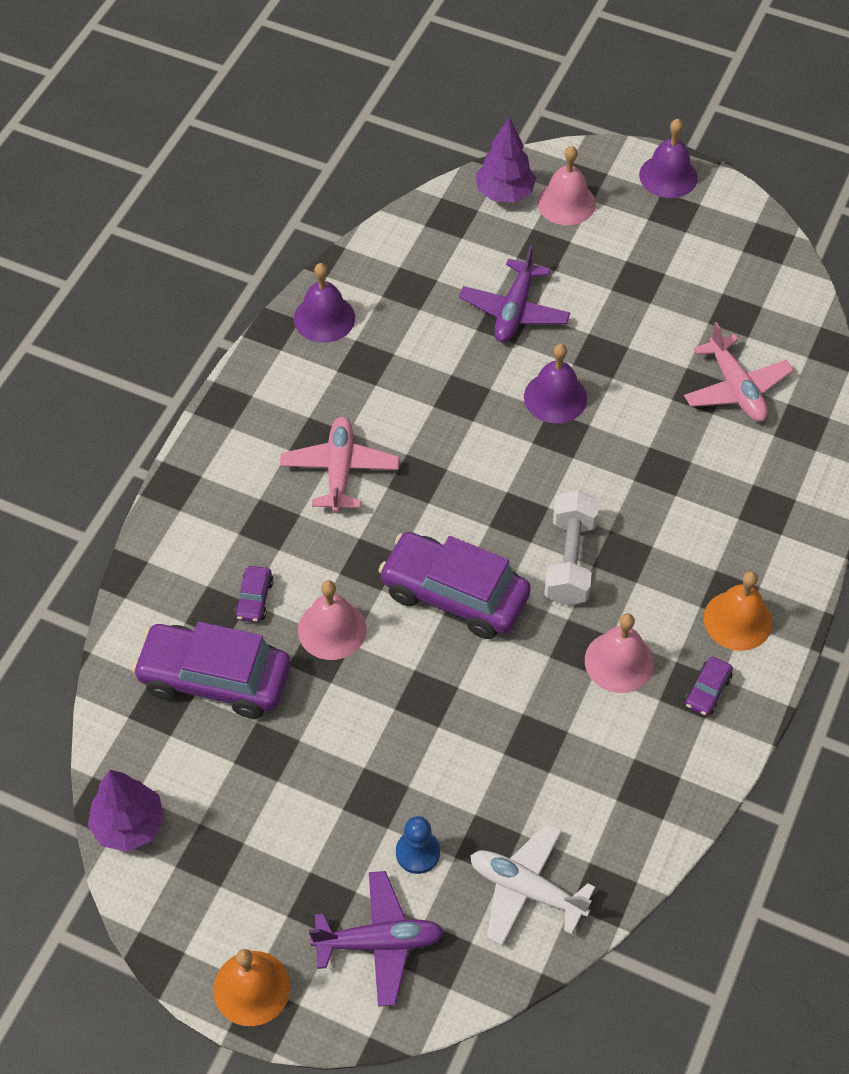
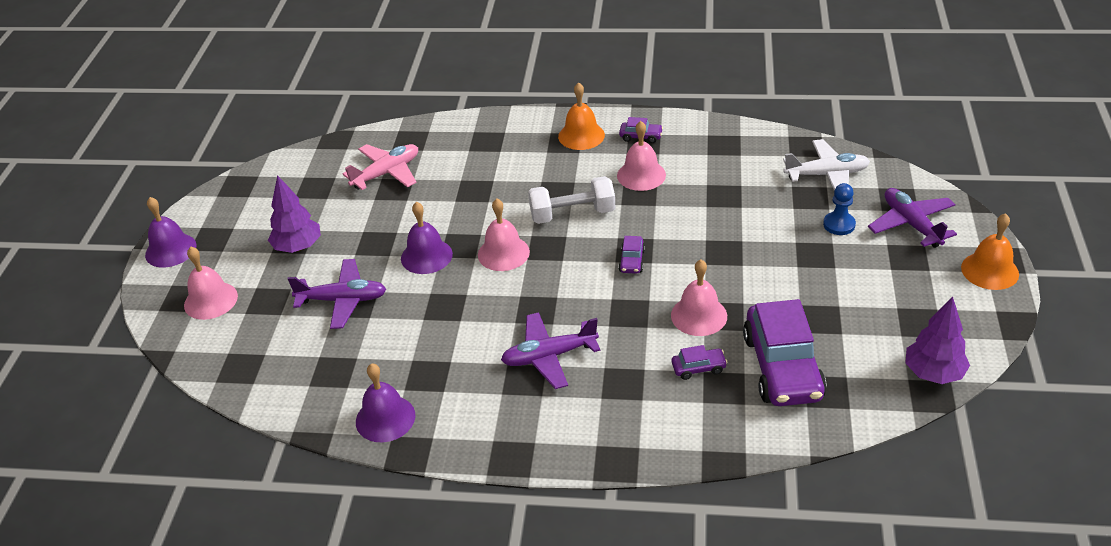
camera: 105 degrees left, 15 degrees down
(339, 470) = (549, 356): pink plane -> purple plane
(454, 594) = (632, 261): purple car -> purple car, size x0.42
(504, 193) = (204, 341): purple tree -> purple tree (298, 247)
(526, 889) = (827, 175): white plane -> white plane turned 105 degrees counterclockwise
(527, 471) = (503, 253): none -> pink bell

